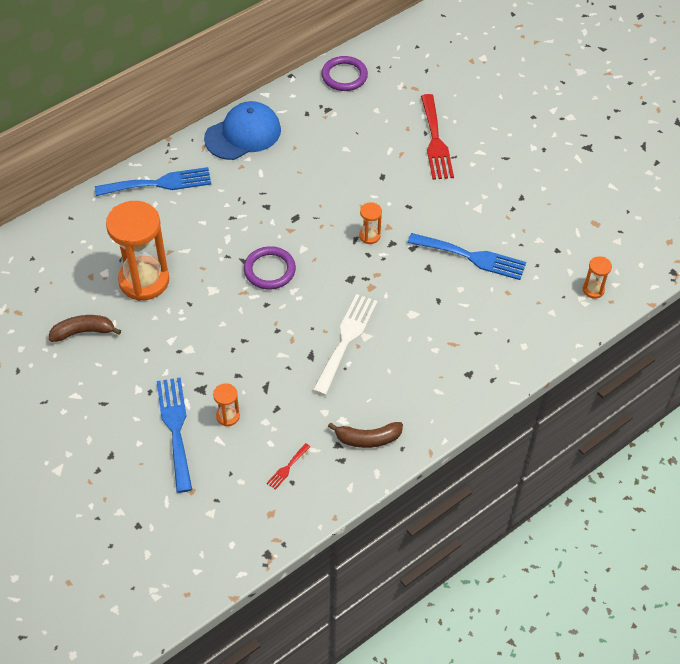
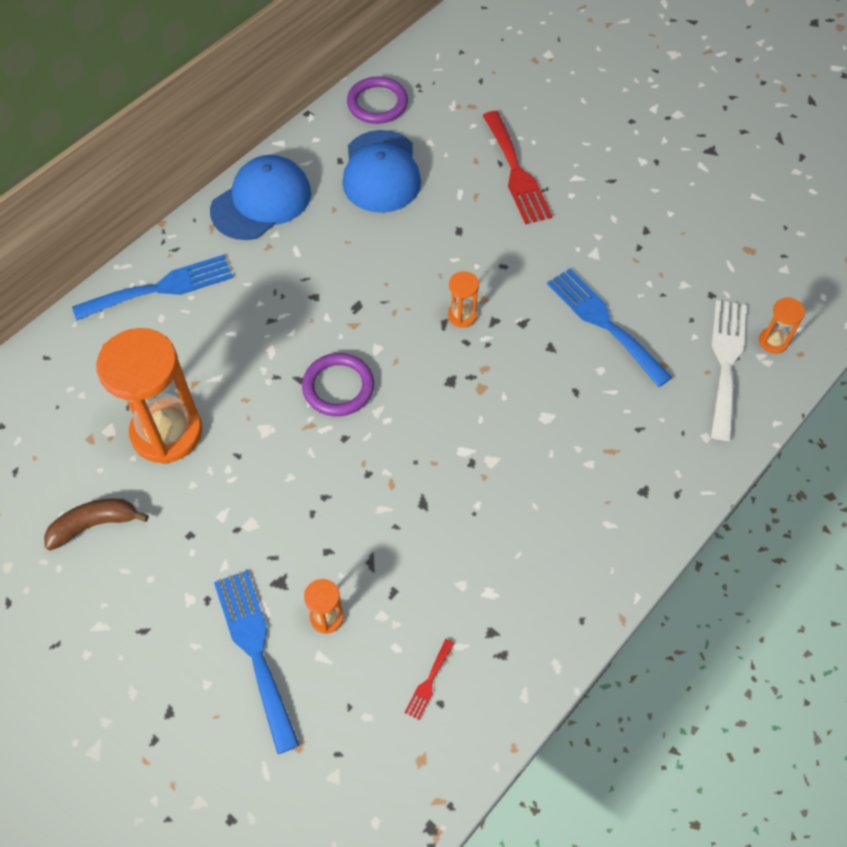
camera: 10 degrees left, 5 degrees up
(335, 126) = (381, 172): none -> blue cap
(346, 340) = (466, 471): white fork -> white fork (726, 362)
(367, 439) = (531, 615): brown banana -> none
(472, 257) = (604, 322): blue fork -> blue fork turned 135 degrees counterclockwise

